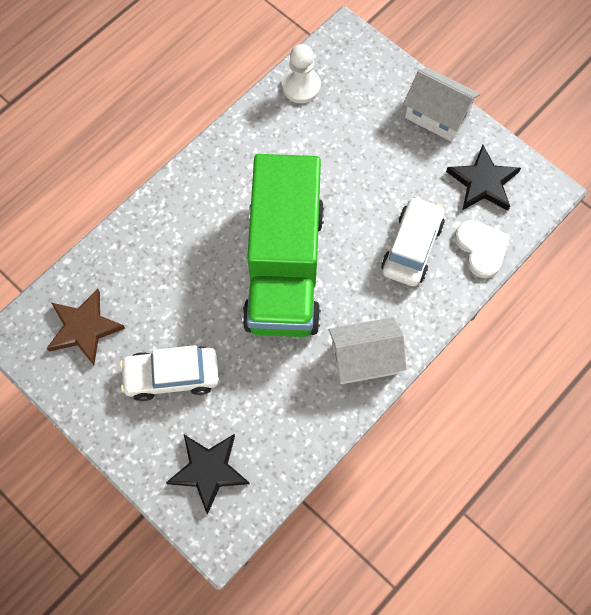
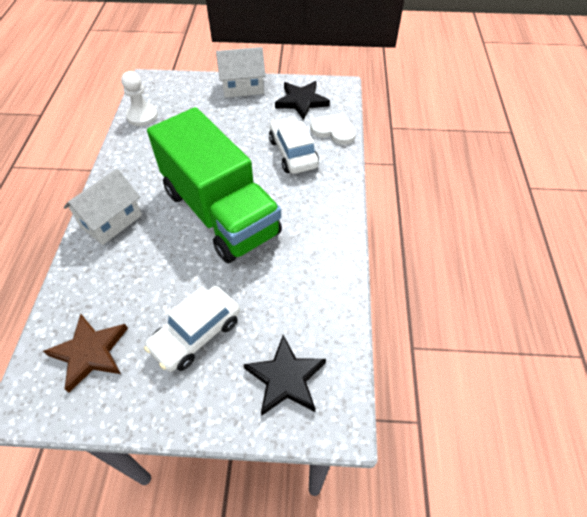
camera: 40 degrees left, 15 degrees down
(364, 359) = (325, 228): white house -> white house (111, 221)

